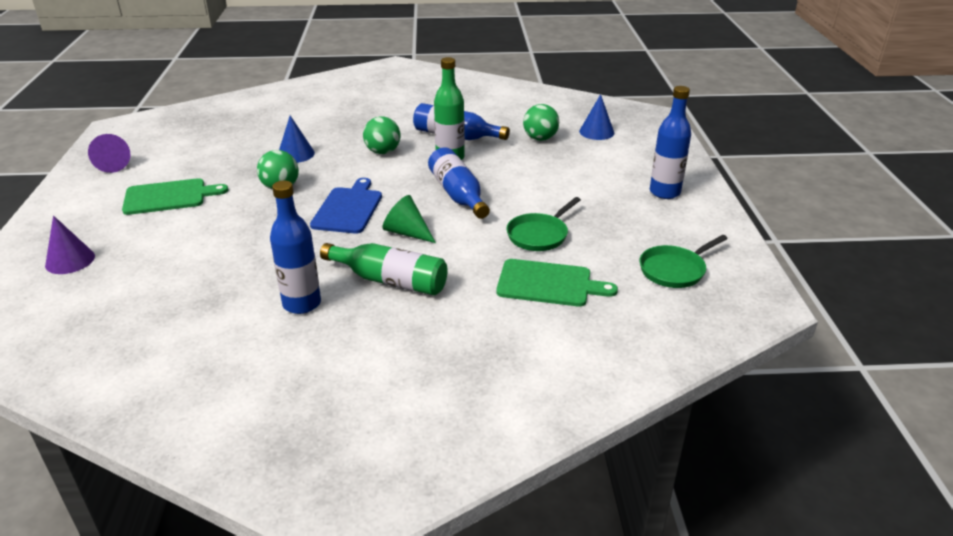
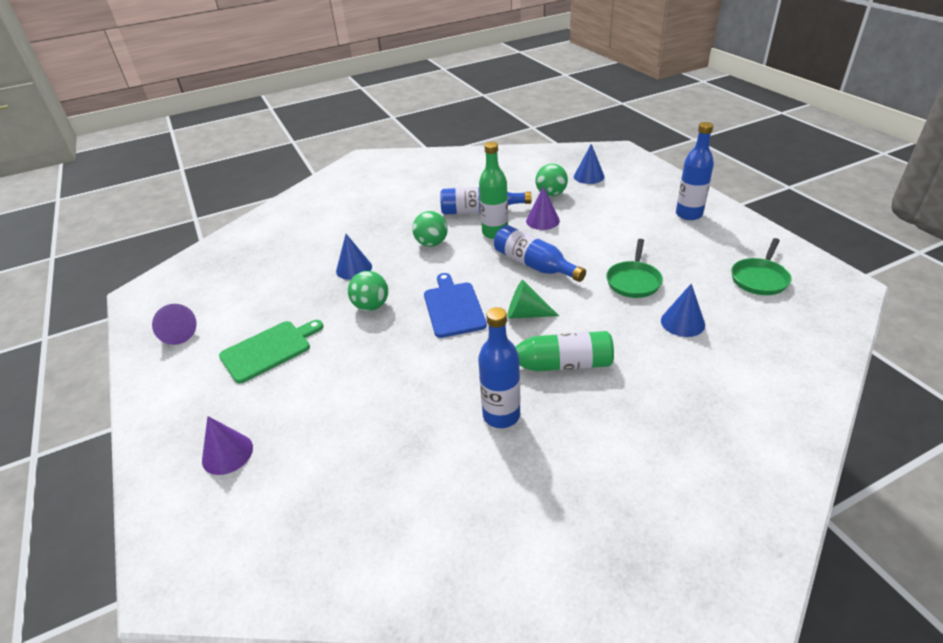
camera: 20 degrees left, 5 degrees up
(506, 159) = (542, 220): none -> purple cone
(548, 283) = (682, 322): green cutting board -> blue cone

